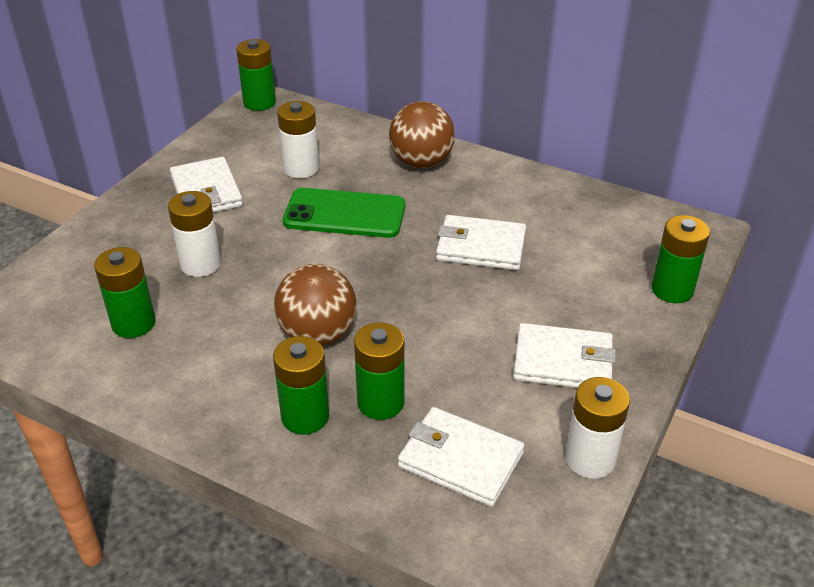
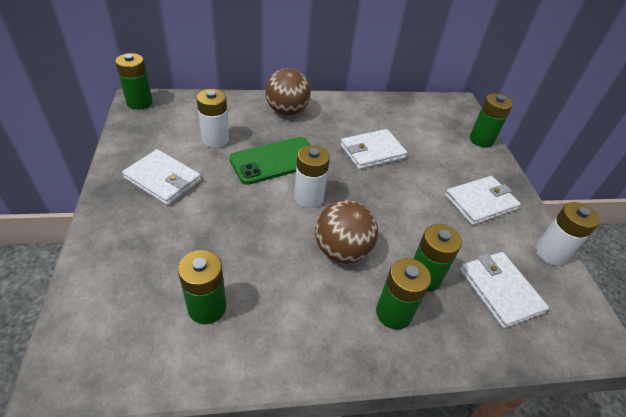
camera: 40 degrees left, 5 degrees up
(200, 264) = (213, 236): white battery -> white battery (308, 197)
(460, 460) = (499, 291): white wallet -> white wallet turned 75 degrees clockwise

